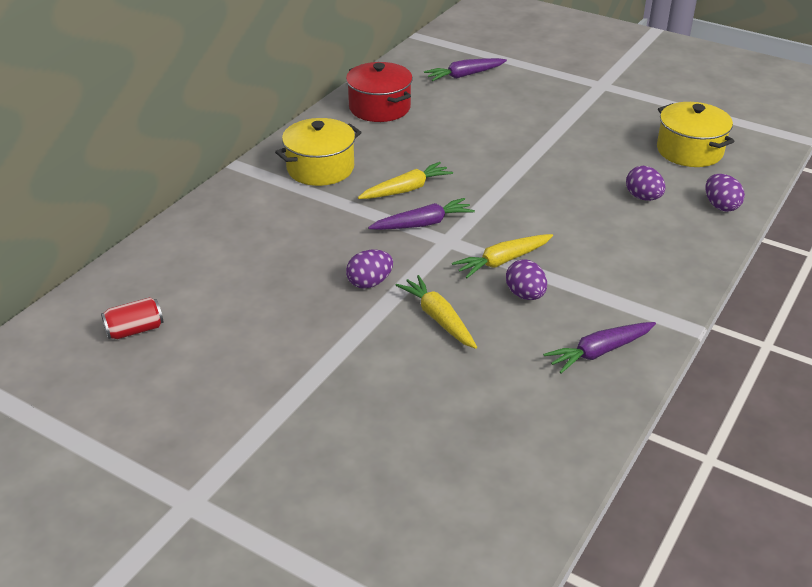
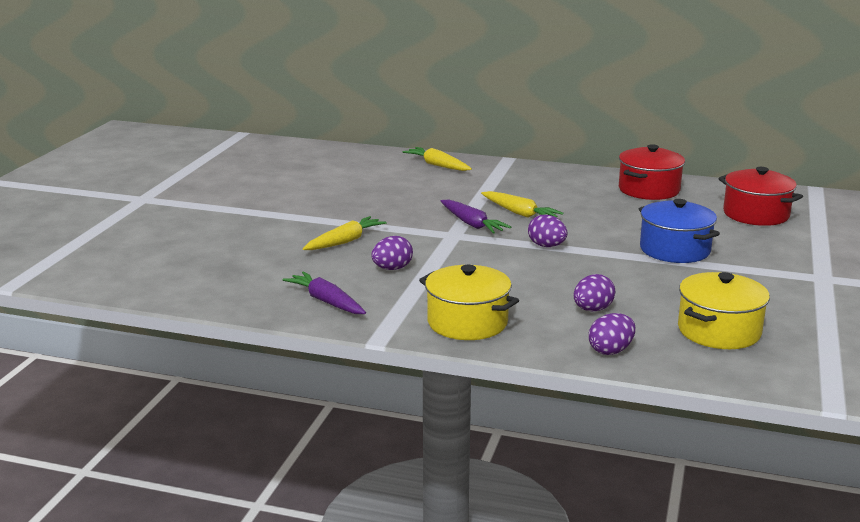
camera: 75 degrees right, 15 degrees down
(135, 330) = (293, 163): red can -> none
(320, 168) = (526, 183): yellow pot -> yellow pot (467, 322)
(369, 283) = (378, 216): purple egg -> purple egg (546, 246)
(464, 75) = (756, 214): purple carrot -> red pot
(502, 261) = (436, 256): yellow carrot -> yellow carrot (437, 165)
(528, 130) = (675, 250): none -> blue pot

